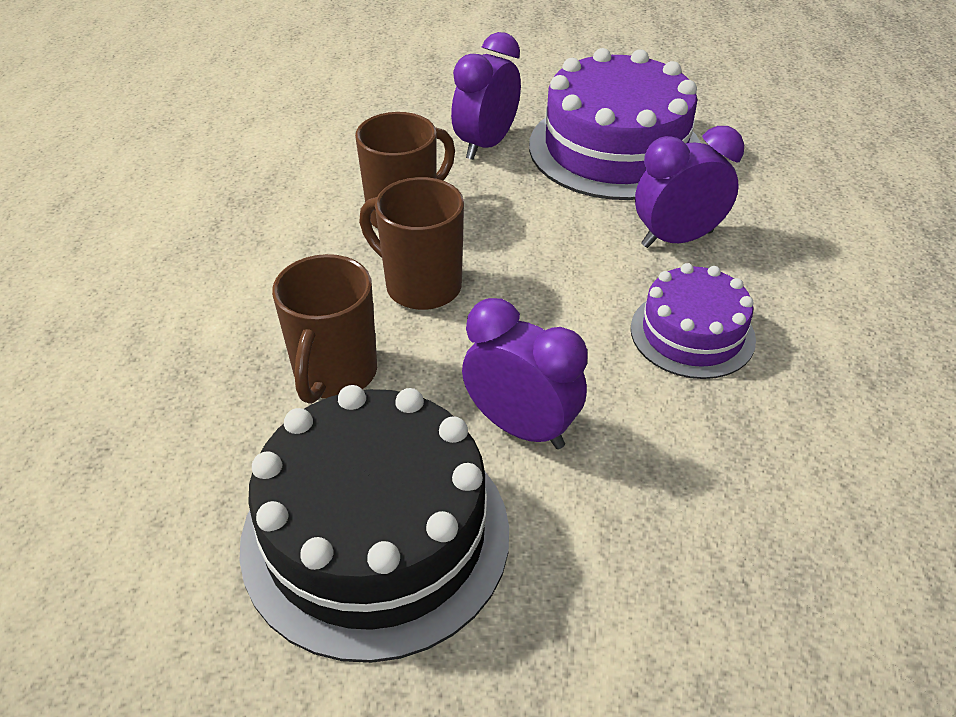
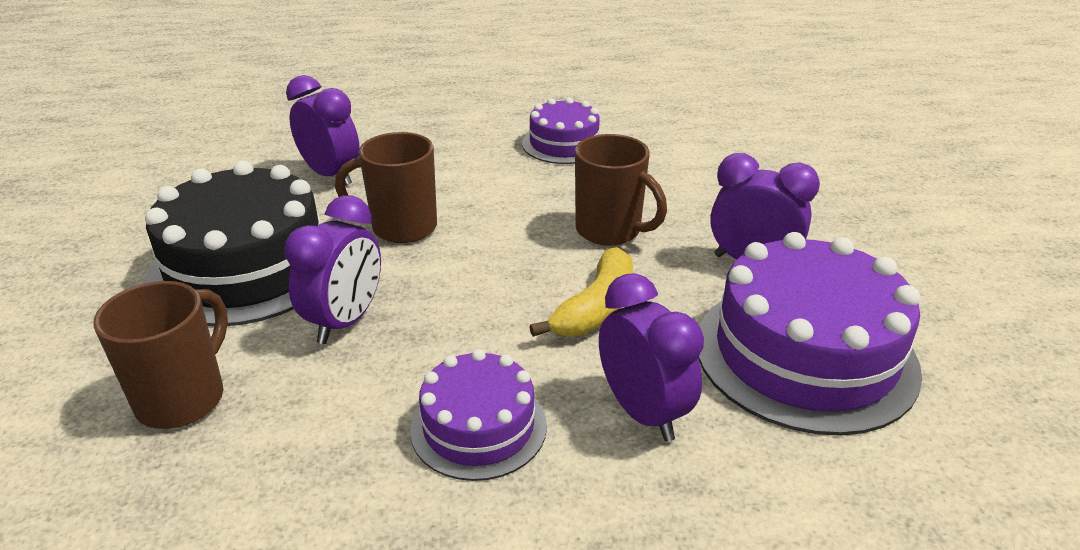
camera: 80 degrees right, 10 degrees down
(152, 448) = (331, 175): none -> purple clock
(194, 219) = (564, 144): none -> purple cake
(421, 286) = (513, 251): brown mug -> brown mug (183, 398)
(534, 243) = (596, 308): none -> yellow banana

